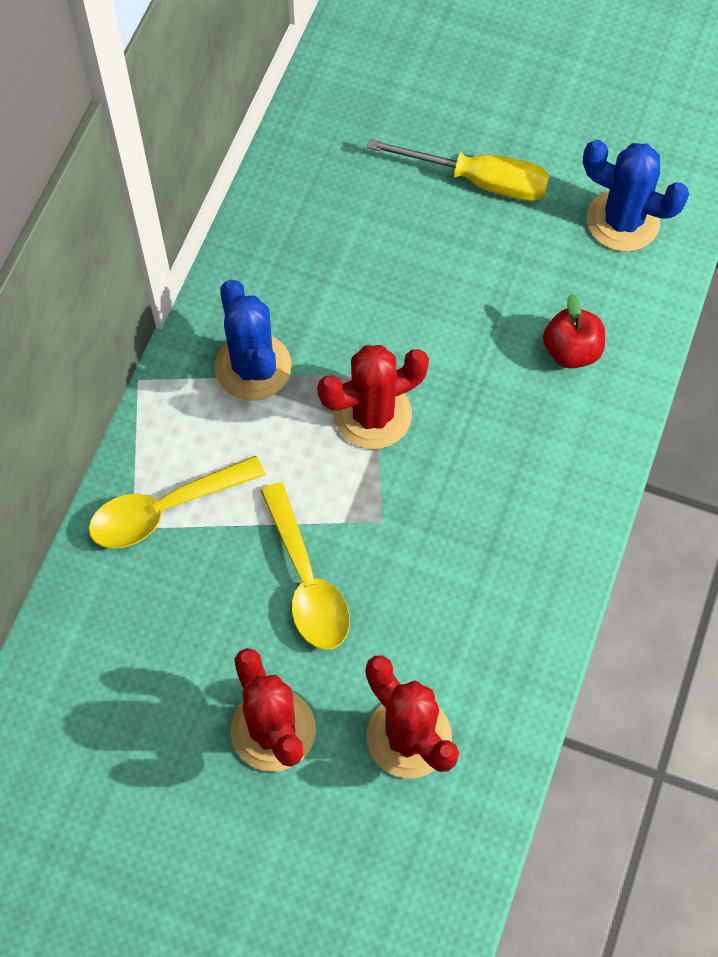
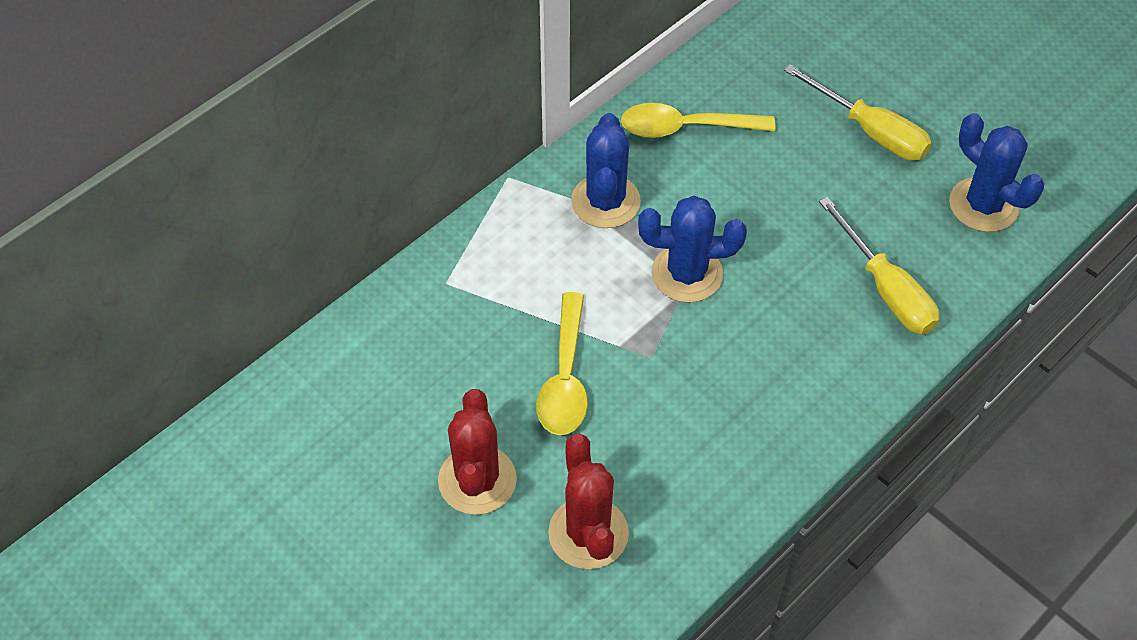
camera: 25 degrees right, 10 degrees down
(164, 510) = (478, 279): yellow spoon -> yellow spoon (685, 128)
(373, 415) = (687, 274): red cactus -> blue cactus
(571, 351) = (886, 289): red apple -> yellow screwdriver

